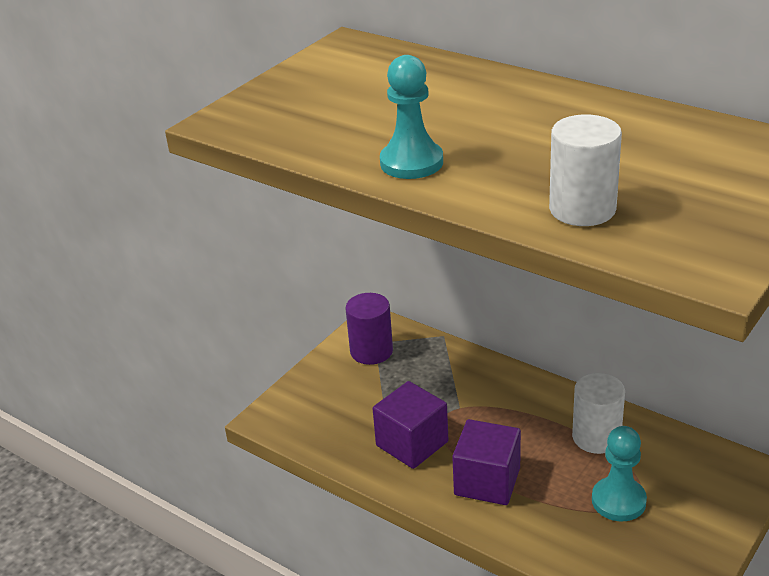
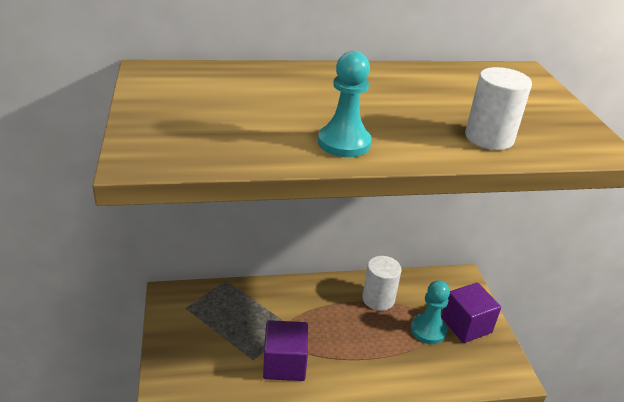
camera: 50 degrees left, 0 degrees up
(371, 351) = (189, 315): purple cylinder -> none
(487, 481) = (353, 361): purple cube -> purple cube (466, 325)

